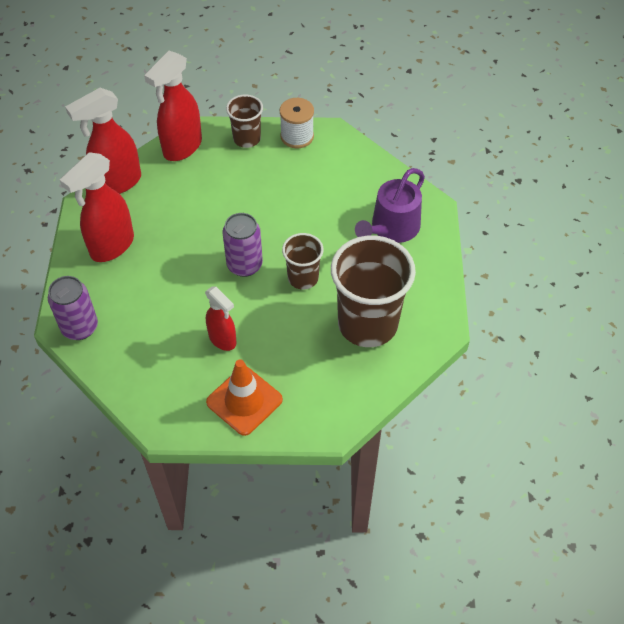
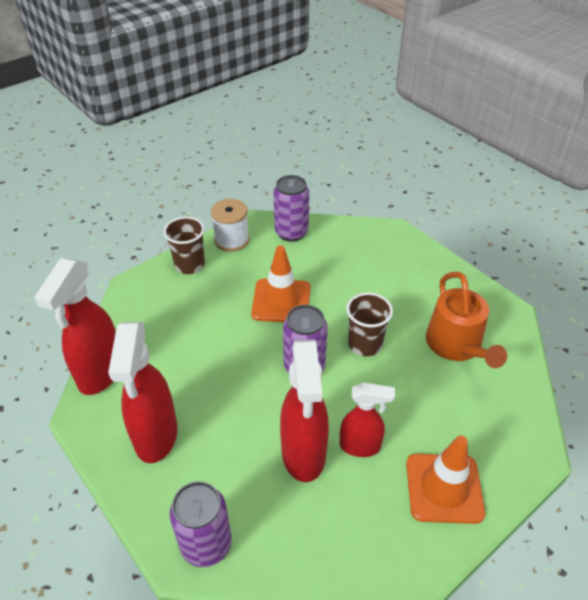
camera: 40 degrees left, 10 degrees down
(182, 147) = (135, 305): red spray bottle -> red spray bottle (303, 454)
(280, 208) = (281, 301): none -> orange traffic cone
(348, 157) = (291, 232): none -> purple can
(367, 323) = (456, 345): brown cup -> orange watering can
(392, 228) = (385, 263): purple watering can -> none

